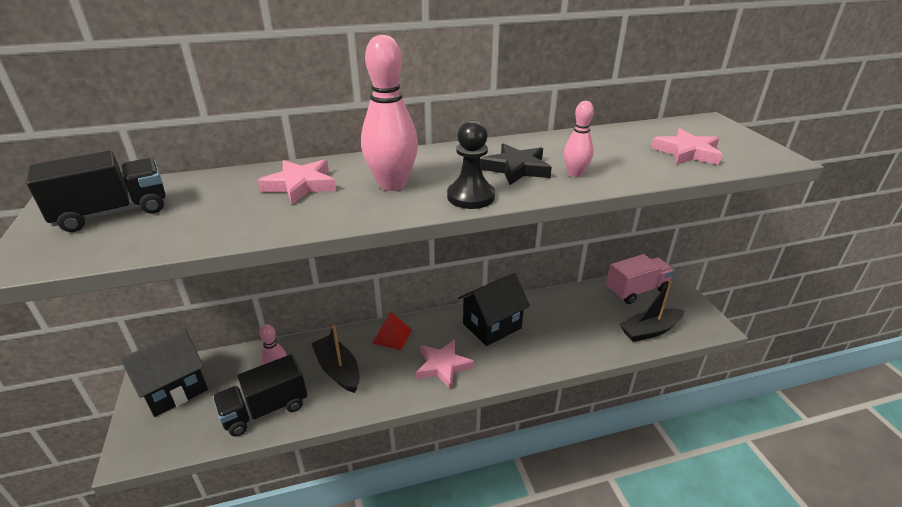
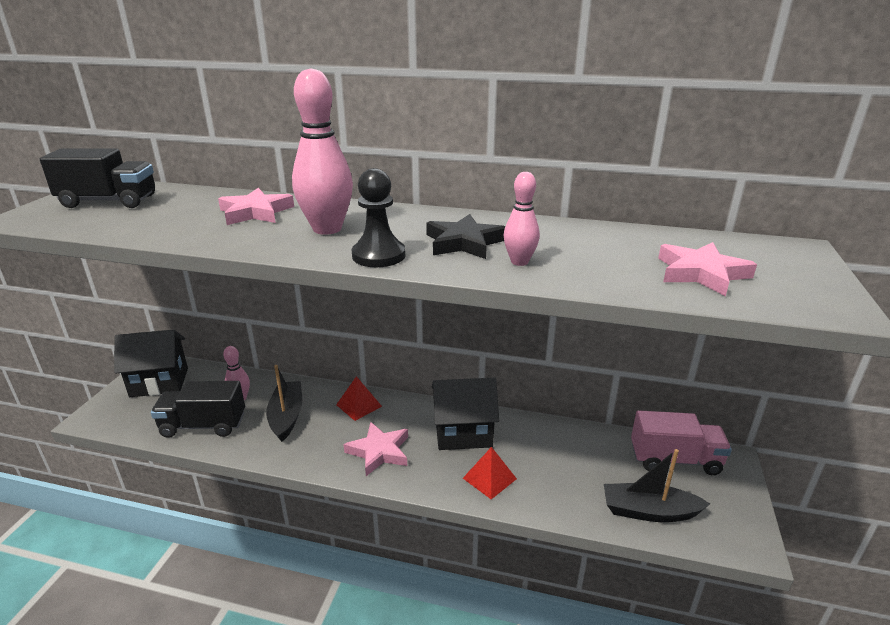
camera: 30 degrees right, 5 degrees down
(538, 351) = (489, 478): none -> red pyramid

